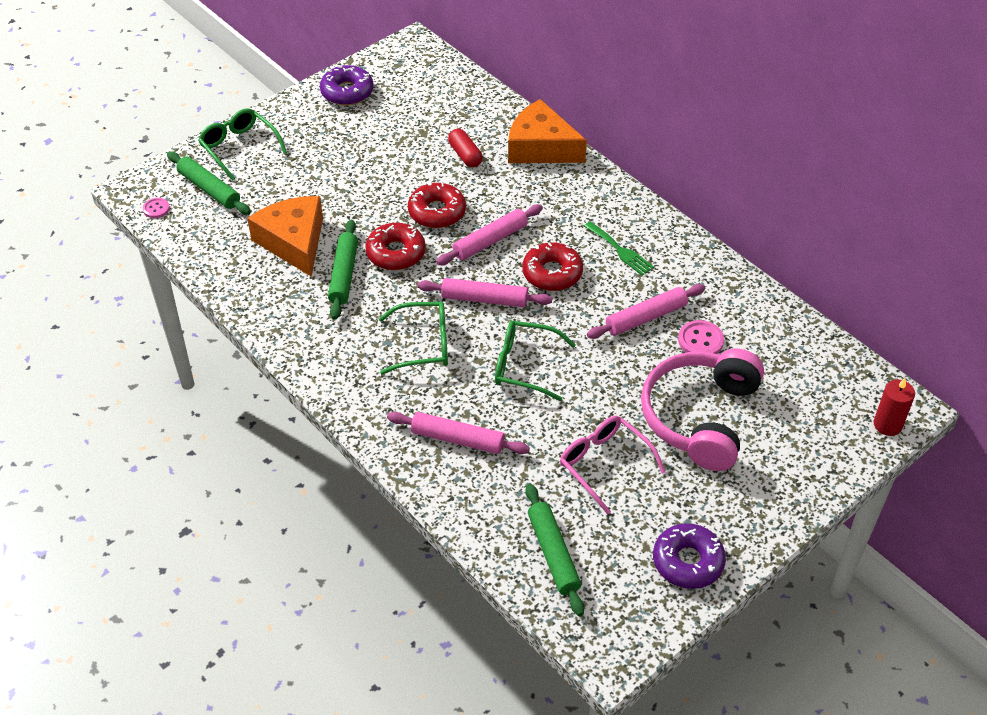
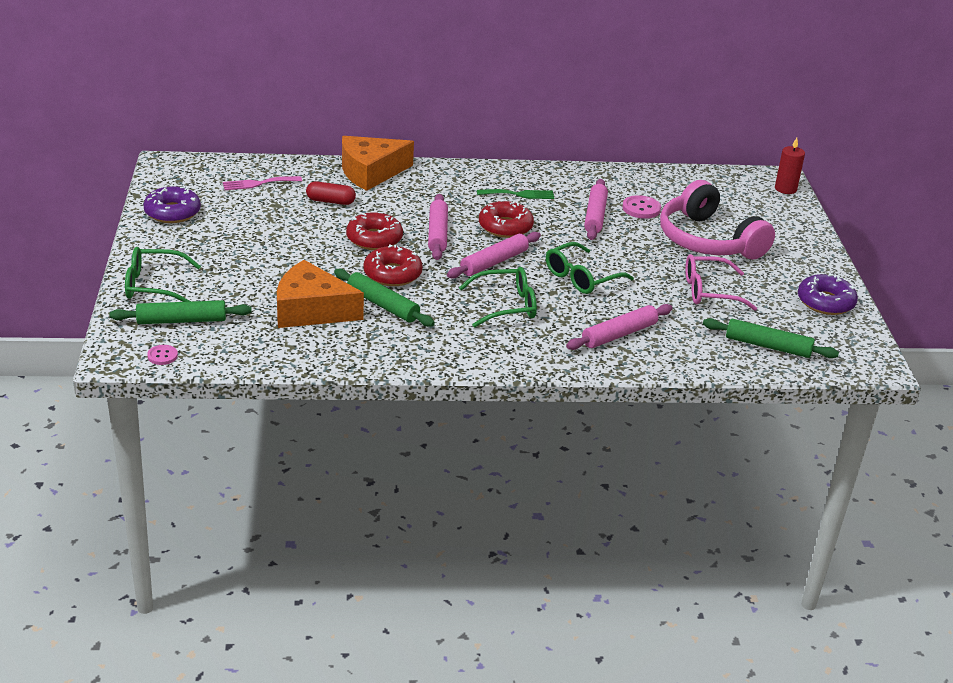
camera: 55 degrees left, 15 degrees down
(423, 344) = (506, 306): green glasses -> green glasses turned 45 degrees clockwise
(443, 104) = (258, 183): none -> pink fork

